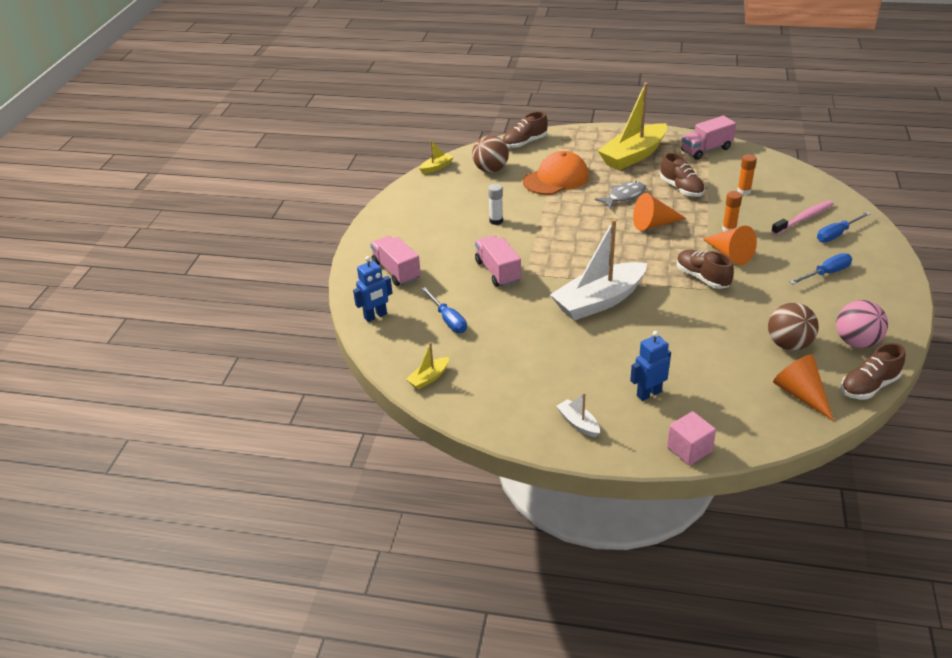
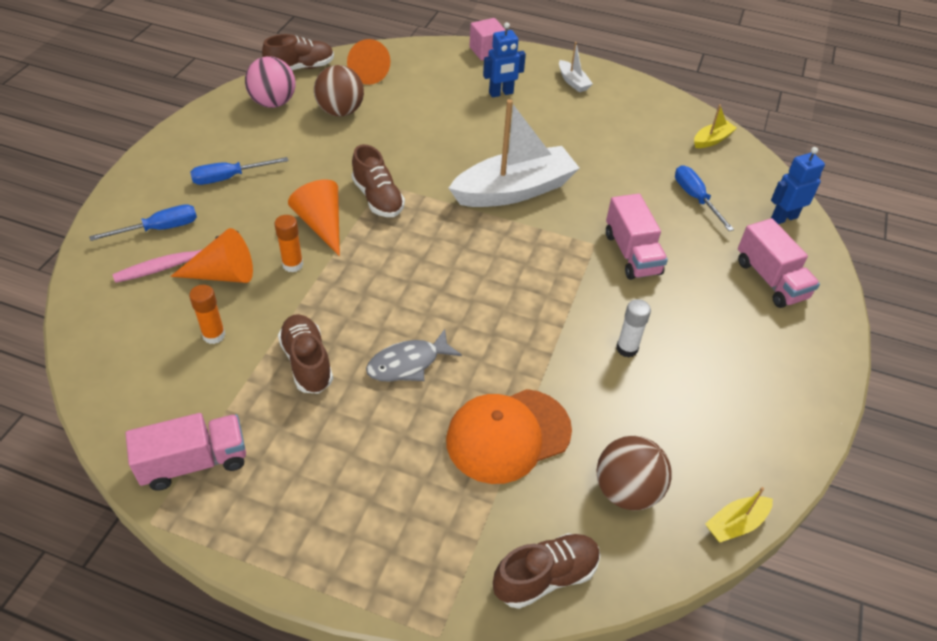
camera: 175 degrees left, 10 degrees up
(633, 155) = (340, 475): yellow boat -> none
(654, 224) = (391, 294): orange cone -> orange cone (223, 274)

